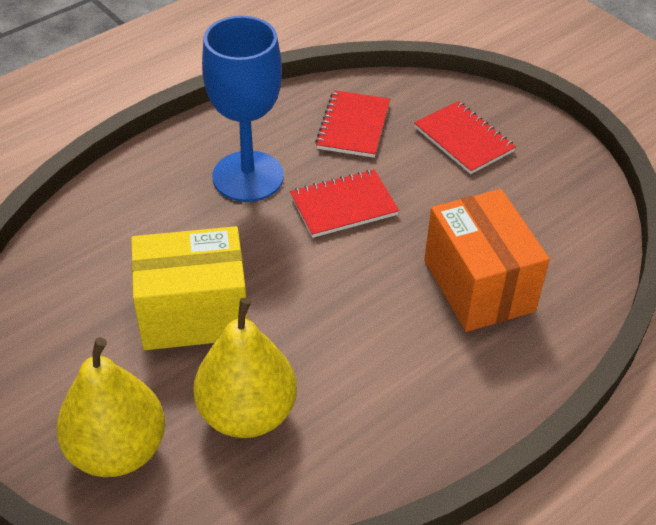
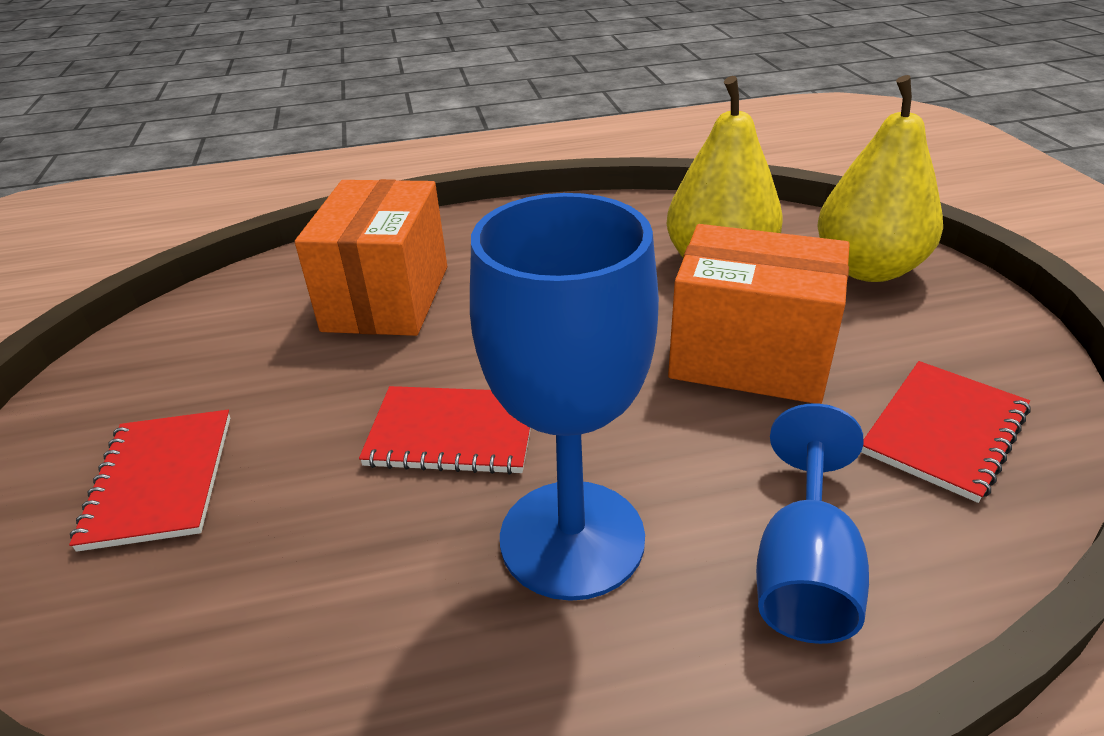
camera: 150 degrees left, 10 degrees down
(138, 196) = (804, 570): none -> blue goblet
(193, 314) = (750, 357): yellow box -> orange box
(353, 126) = (296, 581): red notebook -> red notebook (943, 431)

